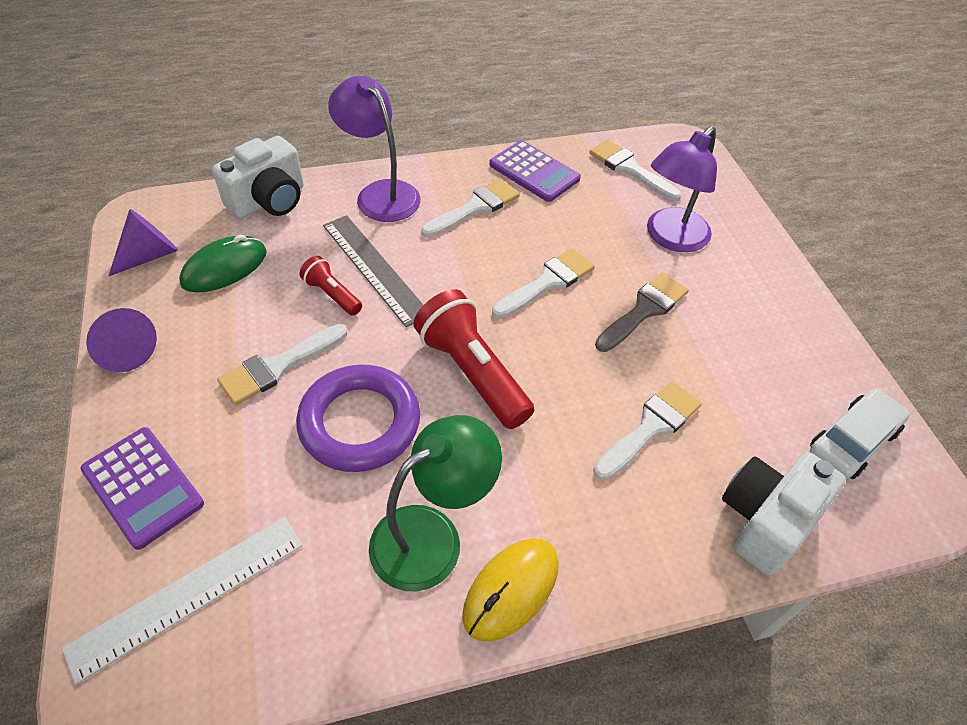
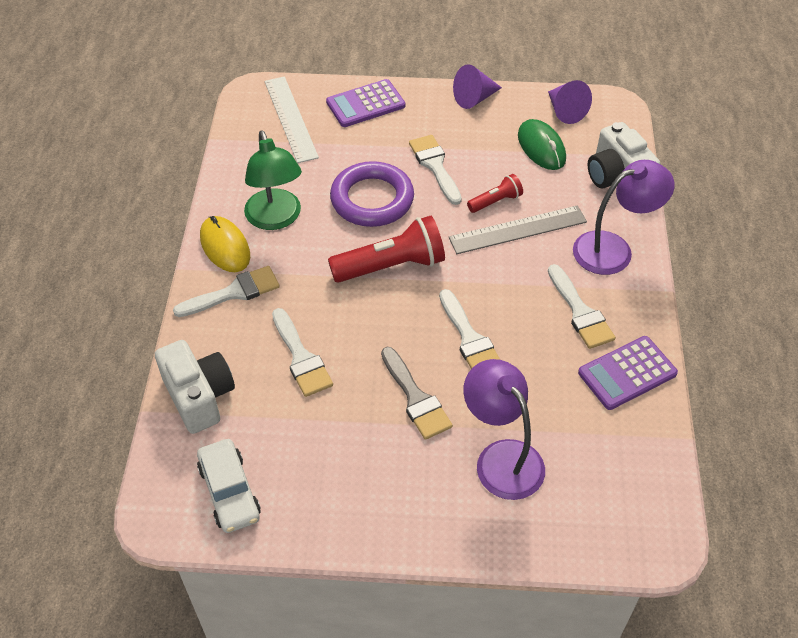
camera: 110 degrees right, 0 degrees up
(630, 169) = (619, 463): white brush -> white brush (234, 292)

